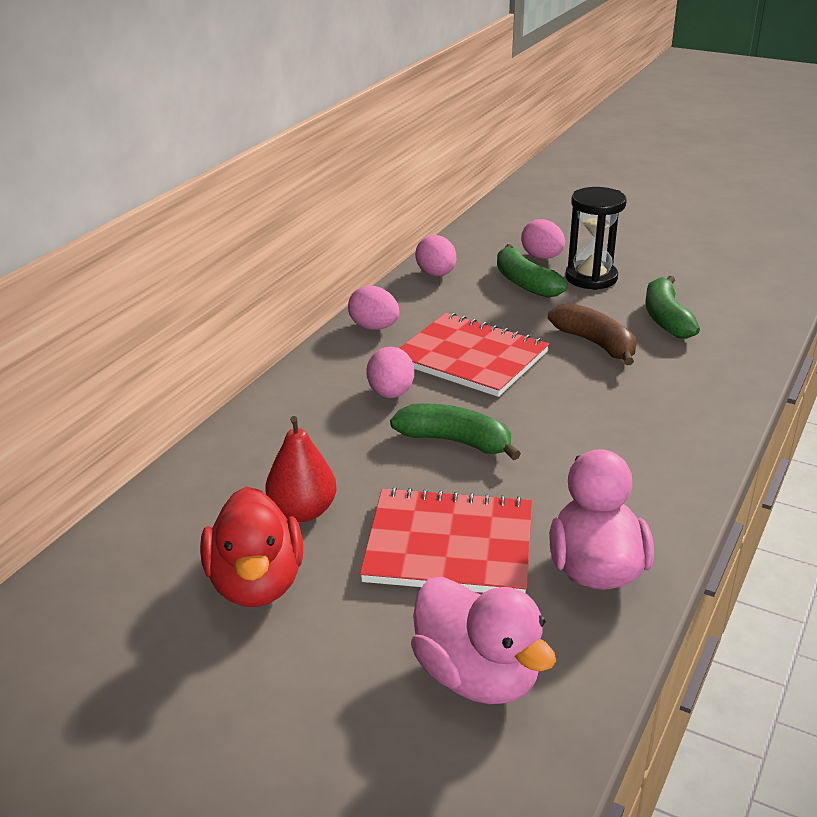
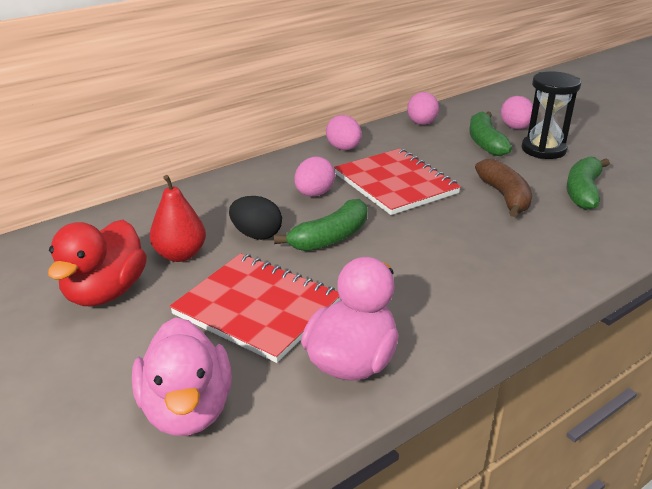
camera: 25 degrees right, 0 degrees up
(370, 461) = (256, 235): none -> black egg
(456, 441) = (330, 238): green banana -> green banana turned 90 degrees clockwise

